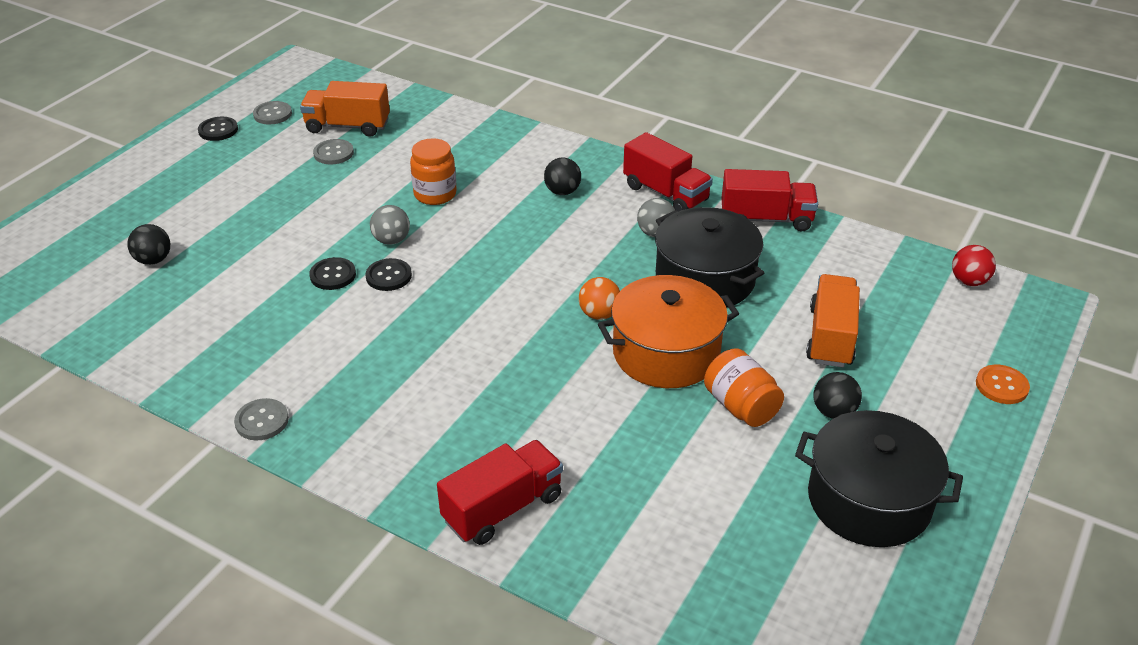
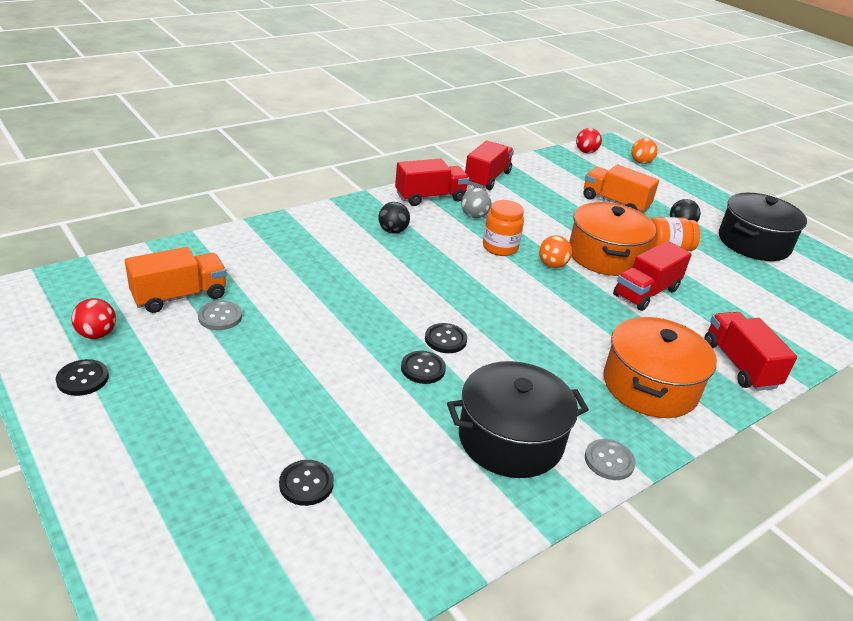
camera: 70 degrees left, 5 degrees down
(153, 260) = (306, 484): black ball -> black button
(272, 114) = (97, 334): grey button -> red ball
(348, 126) = (179, 296): orange truck -> orange truck turned 150 degrees counterclockwise
(391, 240) = (394, 324): grey ball -> none
(405, 433) = (650, 386): none -> orange pot
(435, 194) = (344, 284): orange jar -> orange jar (500, 247)
(606, 402) = (646, 292): none -> red truck
(705, 279) = (537, 218): black pot -> black pot (510, 439)
(1001, 386) = (675, 178): orange button -> none
(1011, 341) = (641, 162): none -> orange ball

